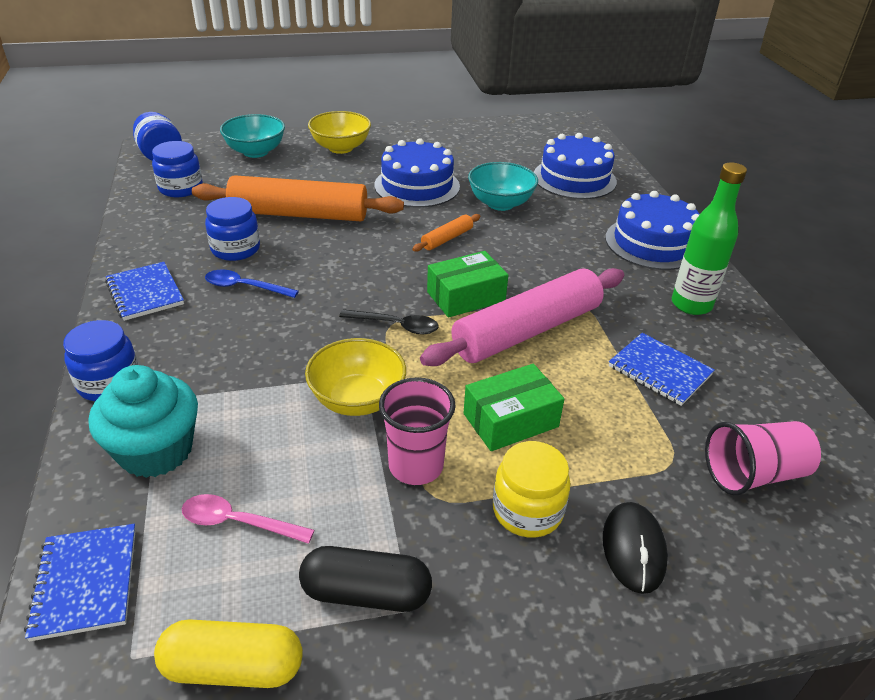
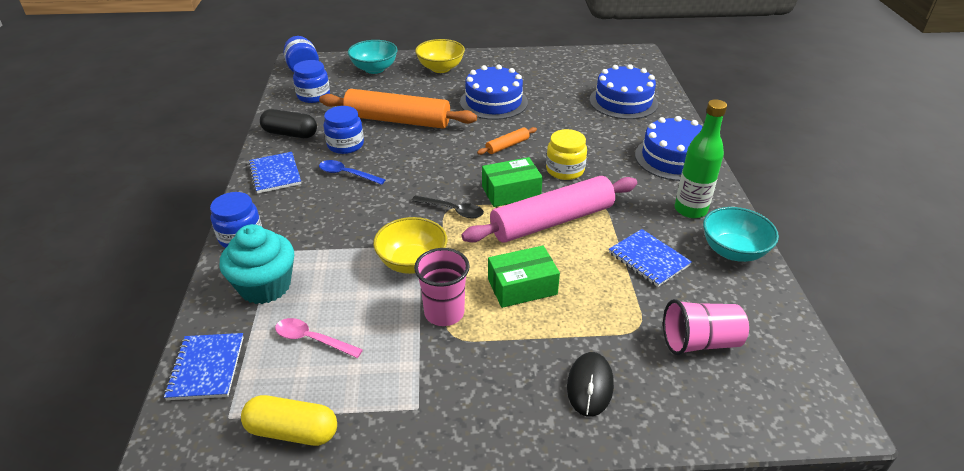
camera: 10 degrees right, 0 degrees up
(366, 593) = (390, 395): black capsule -> black capsule (290, 134)
(500, 203) = (557, 119): turquoise bowl -> turquoise bowl (733, 251)
(527, 510) = (518, 351): yellow jar -> yellow jar (565, 170)

